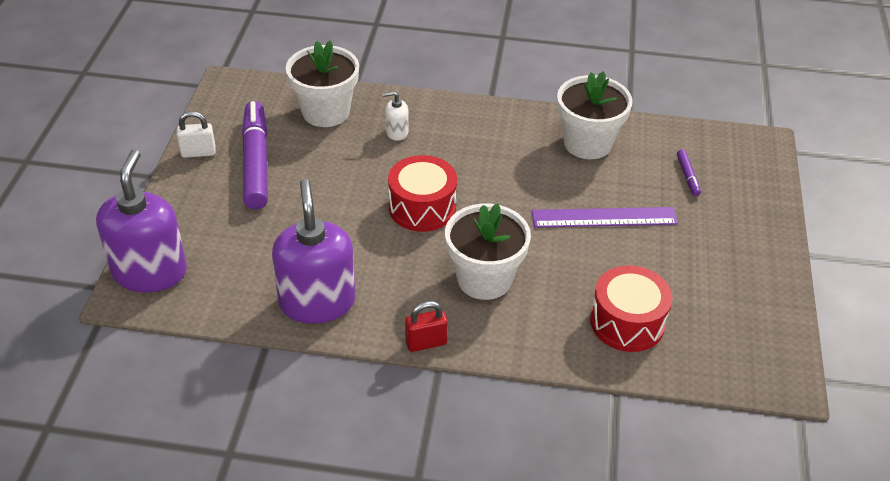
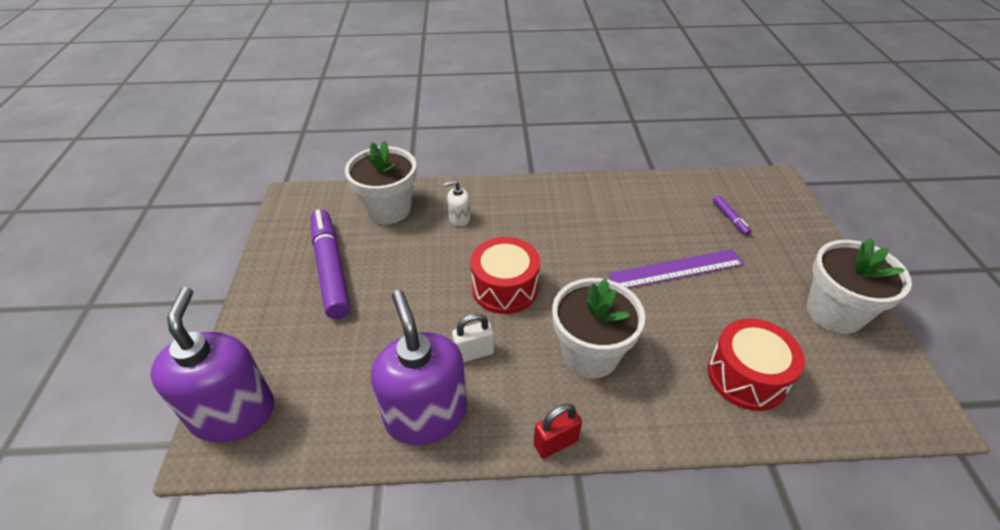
camera: 10 degrees left, 0 degrees up
(198, 152) = (271, 268): white padlock -> white padlock (474, 353)
(587, 143) = (632, 202): white flower pot -> white flower pot (834, 313)

